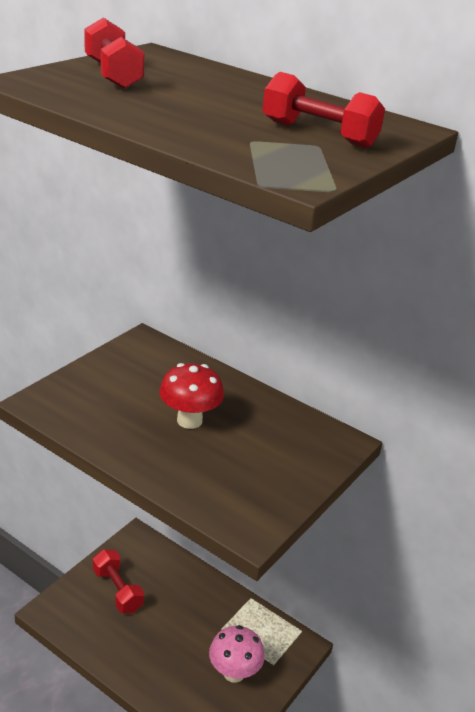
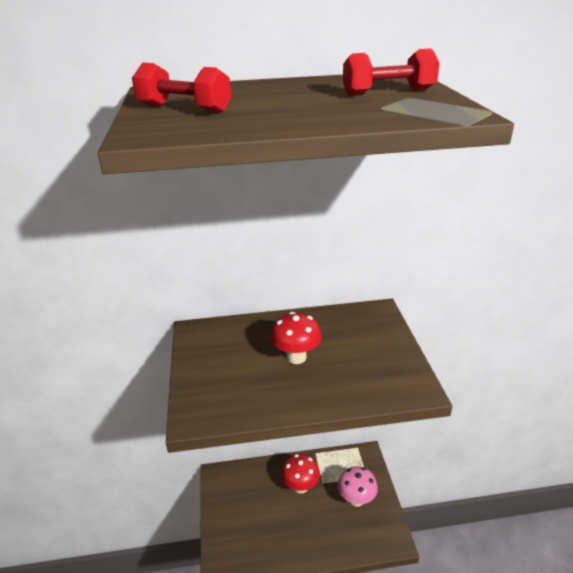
camera: 40 degrees left, 0 degrees up
(117, 590) = (244, 515): red dumbbell -> none
(196, 613) = (300, 486): none -> red mushroom

